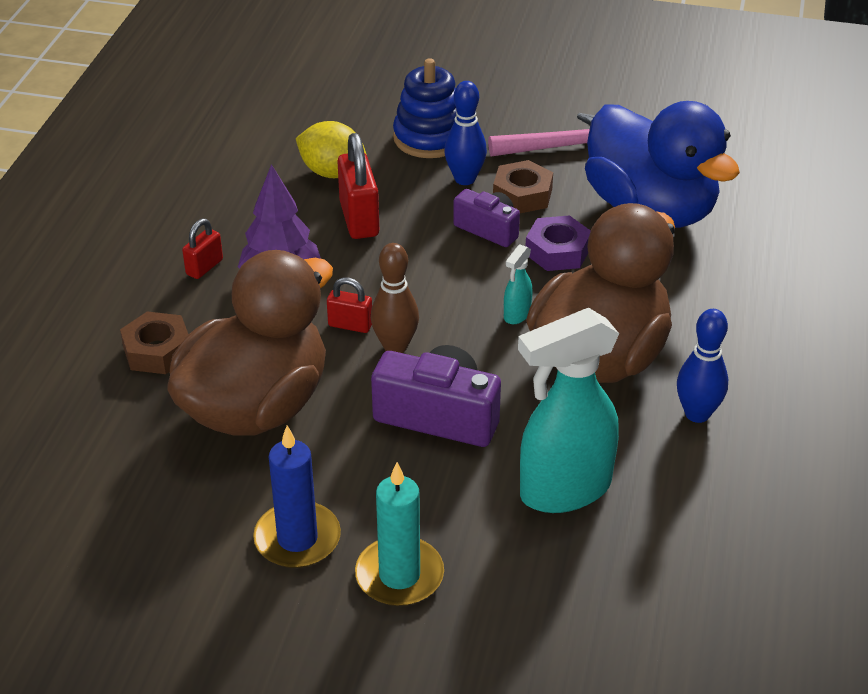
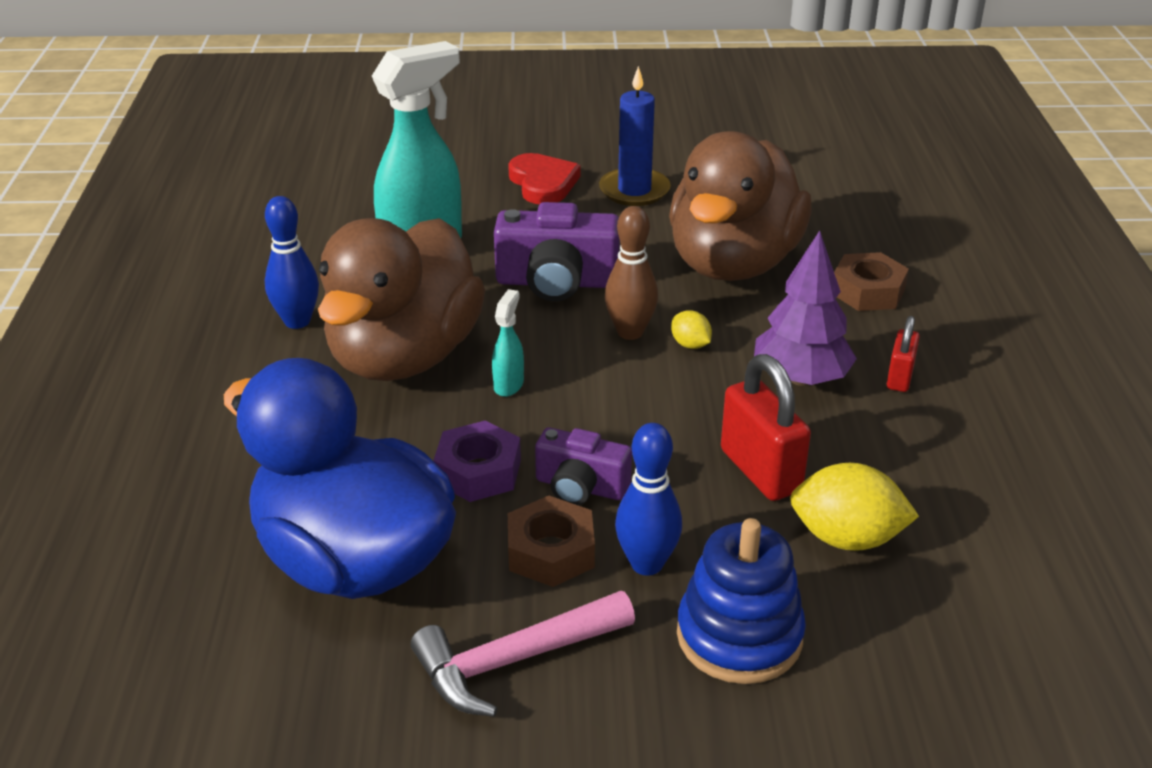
camera: 165 degrees right, 5 degrees down
(350, 325) = (690, 345): red padlock -> yellow lemon
(399, 575) = (543, 183): turquoise candle -> red heart

